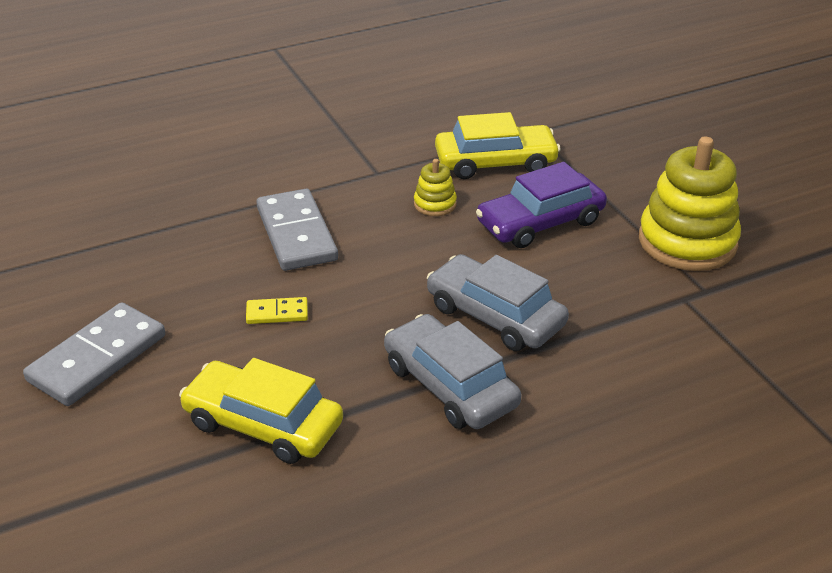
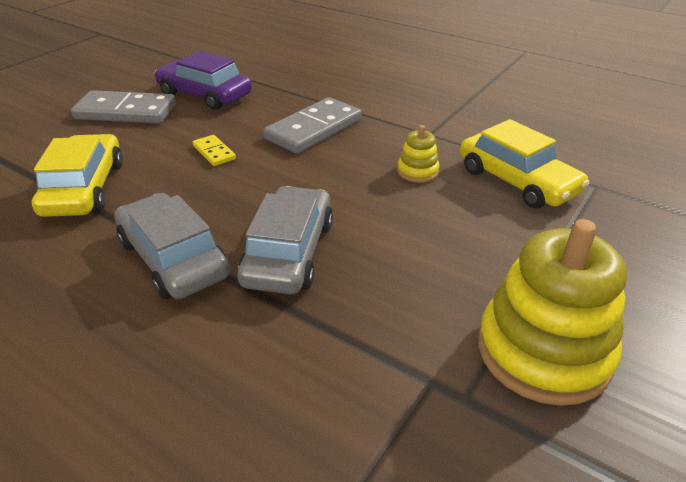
camera: 60 degrees right, 0 degrees up
(450, 385) = (173, 258): grey car -> grey car turned 60 degrees counterclockwise
(540, 222) = (456, 234): purple car -> purple car (205, 95)

